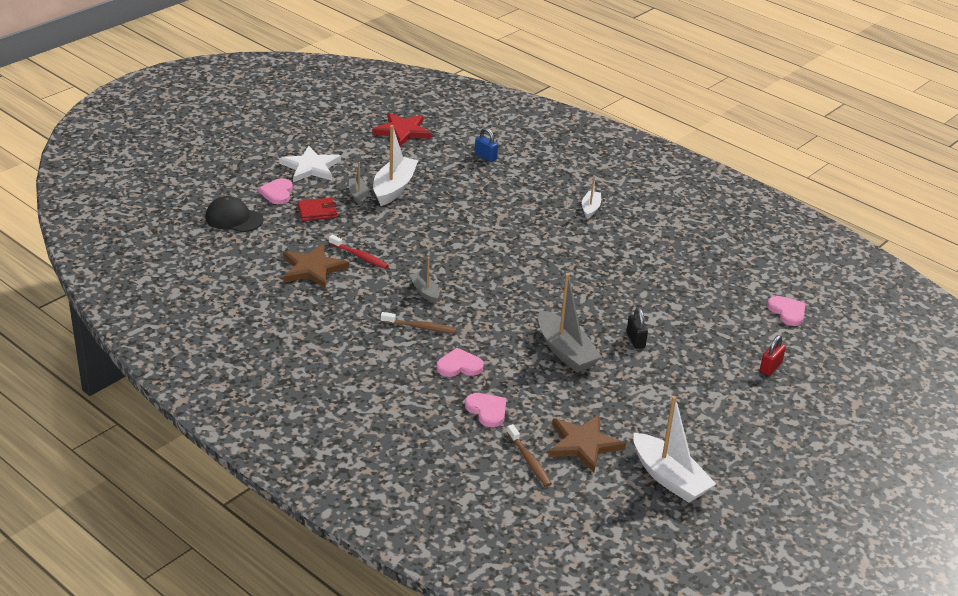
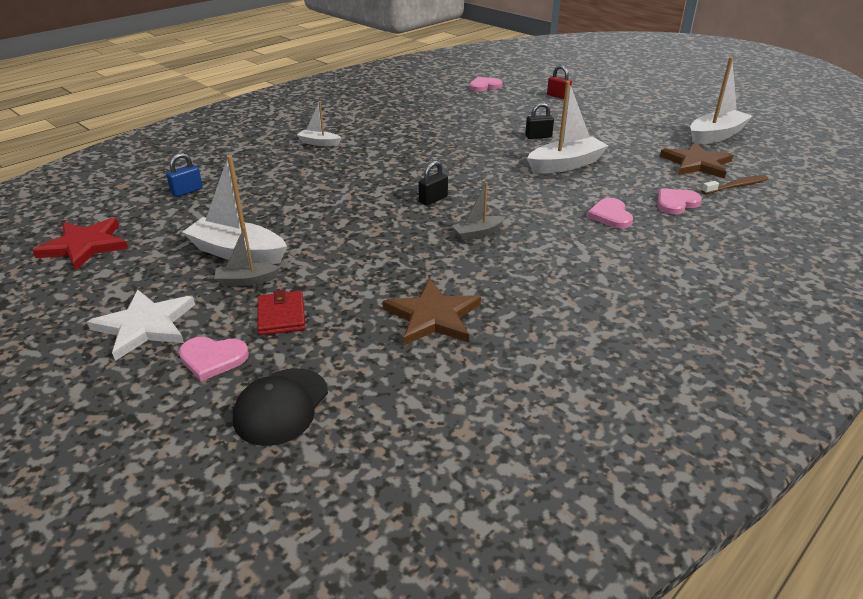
camera: 85 degrees left, 0 degrees up
(359, 256) = (402, 278): red toothbrush -> none
(420, 327) = (548, 237): brown toothbrush -> none
(482, 271) = (433, 199): none -> black padlock
(565, 351) = (566, 165): grey boat -> white boat

